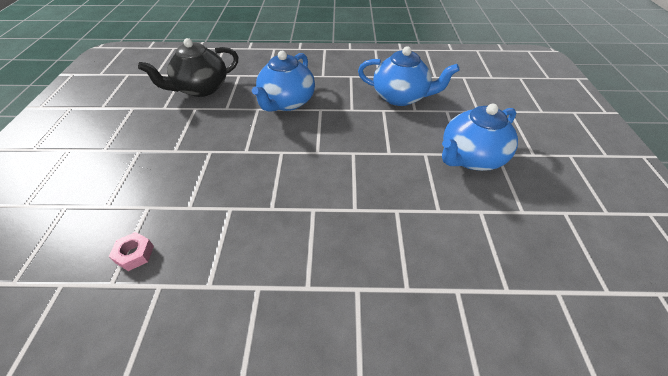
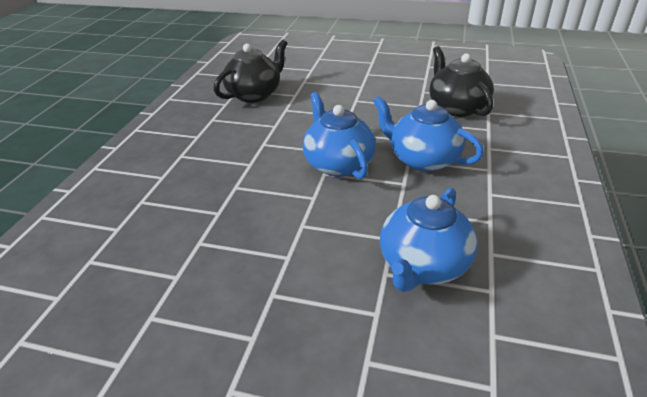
camera: 105 degrees right, 10 degrees down
(134, 254) = (255, 94): pink nut -> black teapot
(470, 158) = (259, 301): blue teapot -> blue teapot (338, 164)

